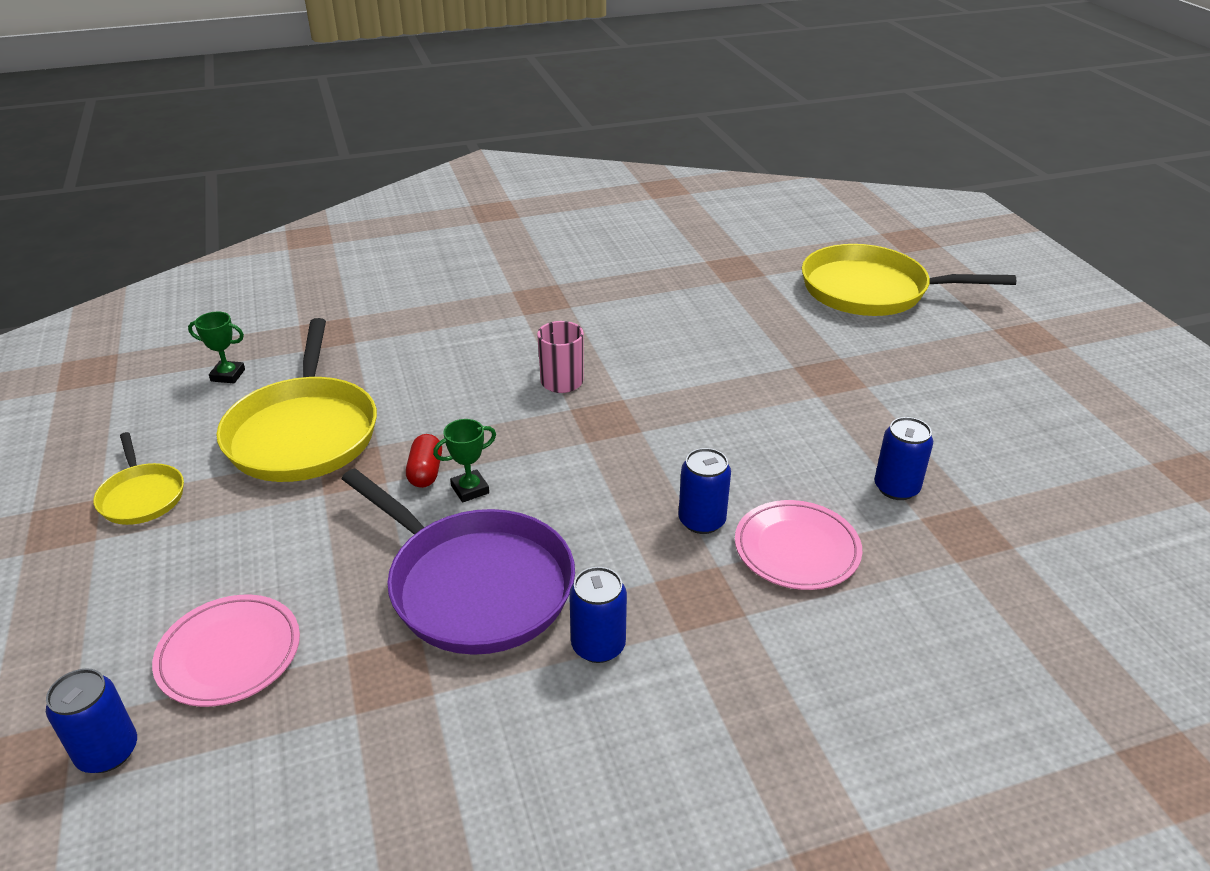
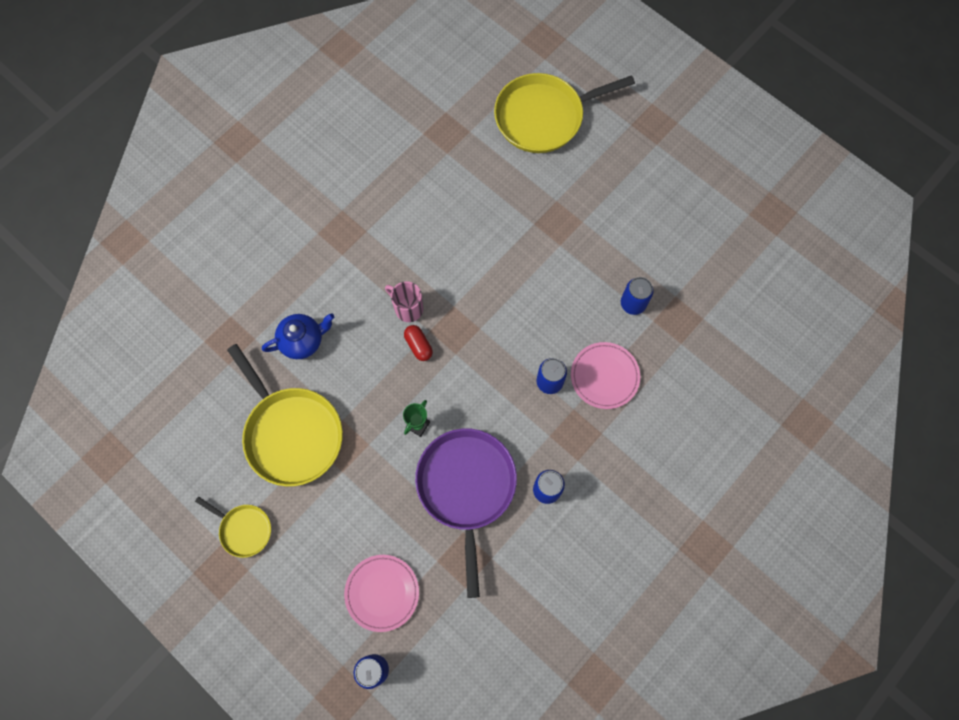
camera: 30 degrees left, 35 degrees up
(228, 375) = (201, 412): green trophy -> none
(406, 362) = (302, 341): none -> blue teapot
(426, 472) = (385, 425): red capsule -> red capsule (418, 345)
(475, 585) = (466, 487): purple pan -> purple pan turned 105 degrees counterclockwise

